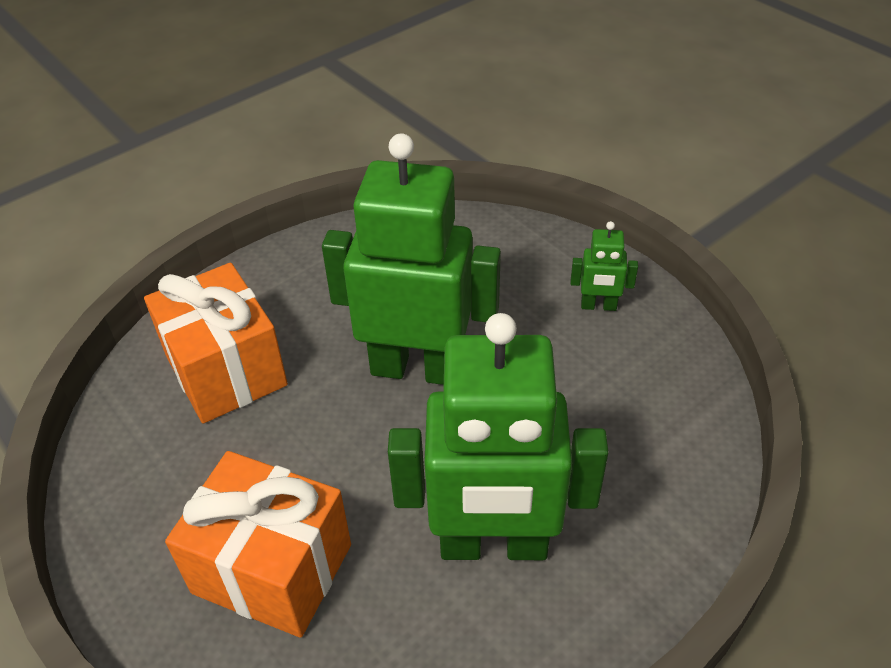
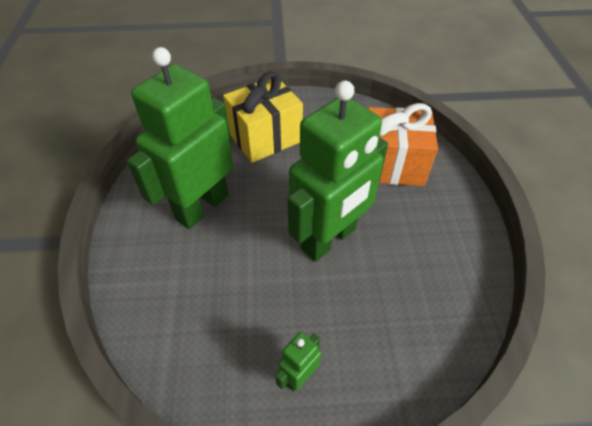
camera: 125 degrees right, 5 degrees up
(272, 568) = (265, 137): orange gift -> yellow gift

